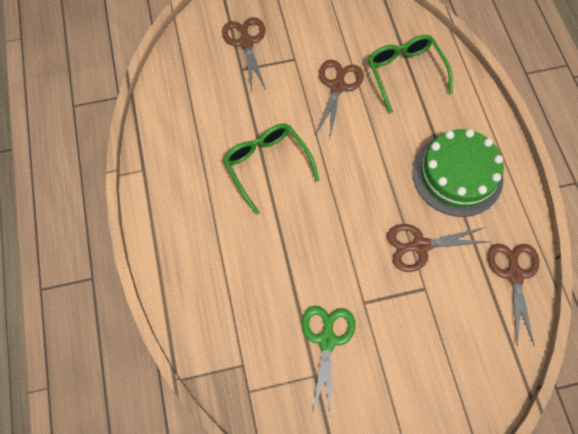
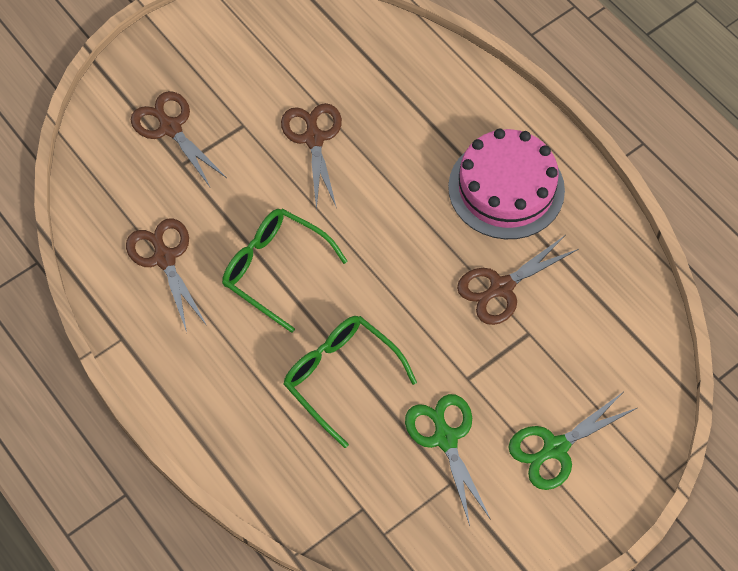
camera: 25 degrees left, 5 degrees down
(404, 385) = (554, 448): none -> green scissors
(405, 73) = (388, 91): green glasses -> green glasses (341, 377)
(457, 175) = (506, 188): green cake -> pink cake
(514, 274) = (620, 275): brown scissors -> brown scissors (164, 258)

